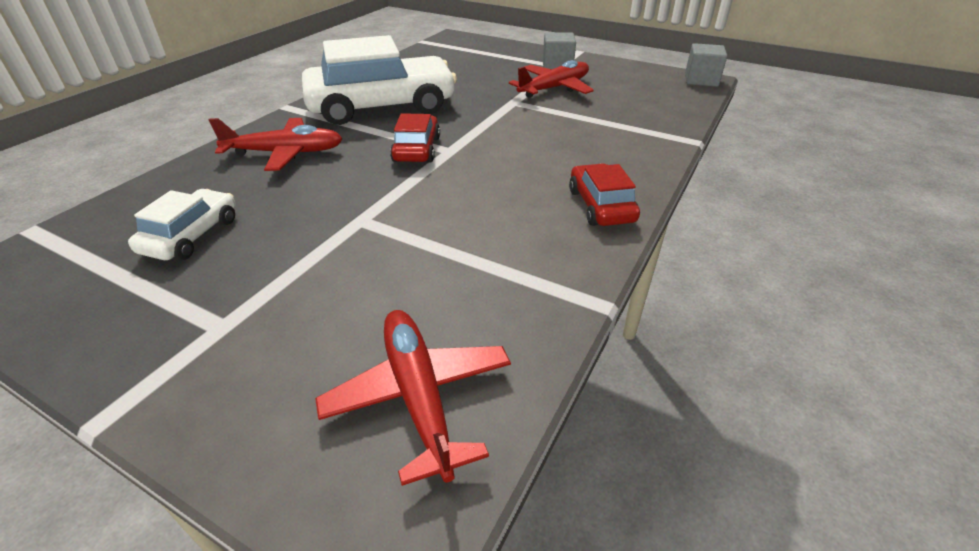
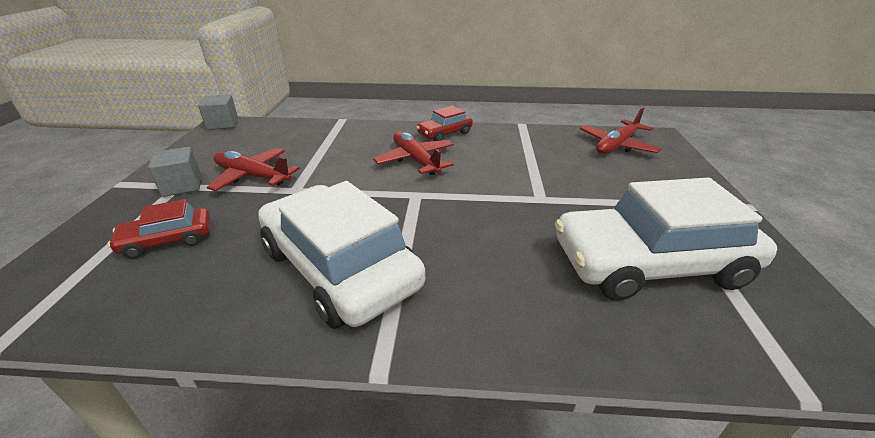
camera: 115 degrees left, 5 degrees down
(191, 235) = (649, 264): white car -> white car, size x2.07
(285, 153) = (497, 286): red plane -> red plane (415, 160)
(416, 149) = (426, 209): red car -> red car (167, 240)

